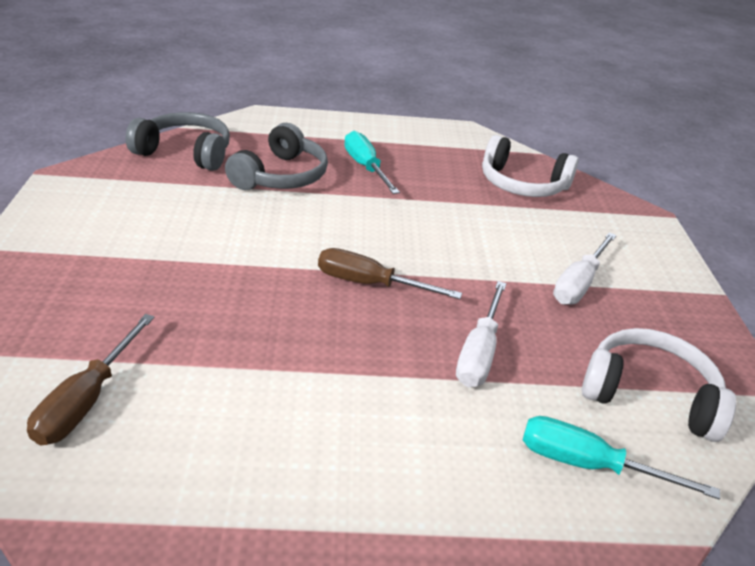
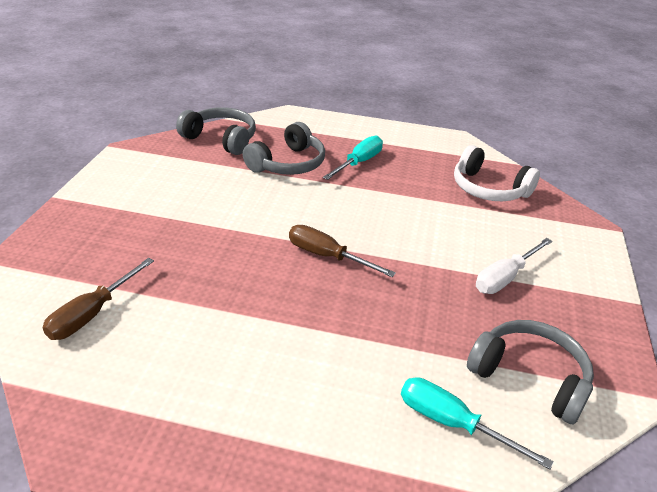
camera: 15 degrees right, 0 degrees up
(365, 167) = (359, 163): turquoise screwdriver -> turquoise screwdriver turned 45 degrees clockwise
(479, 352) = (396, 321): white screwdriver -> none
(649, 395) = (530, 377): white headphones -> grey headphones

